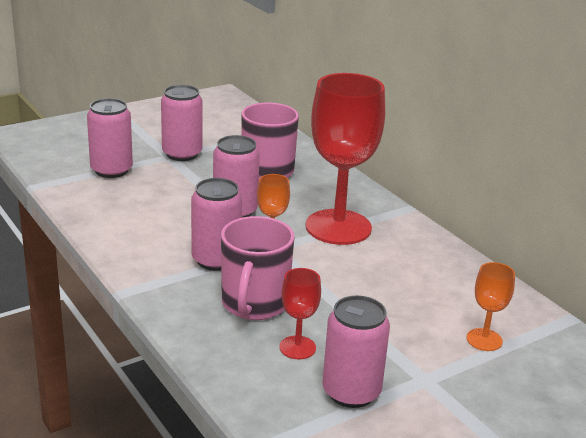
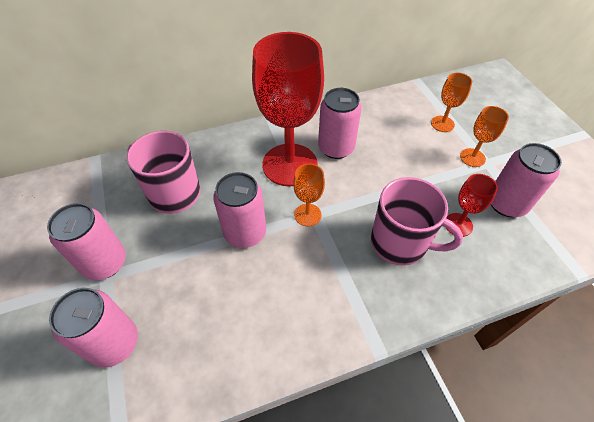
camera: 75 degrees left, 25 degrees up
(216, 260) = (329, 261): pink can -> pink can (336, 148)
(427, 365) = (472, 157): none -> orange goblet

